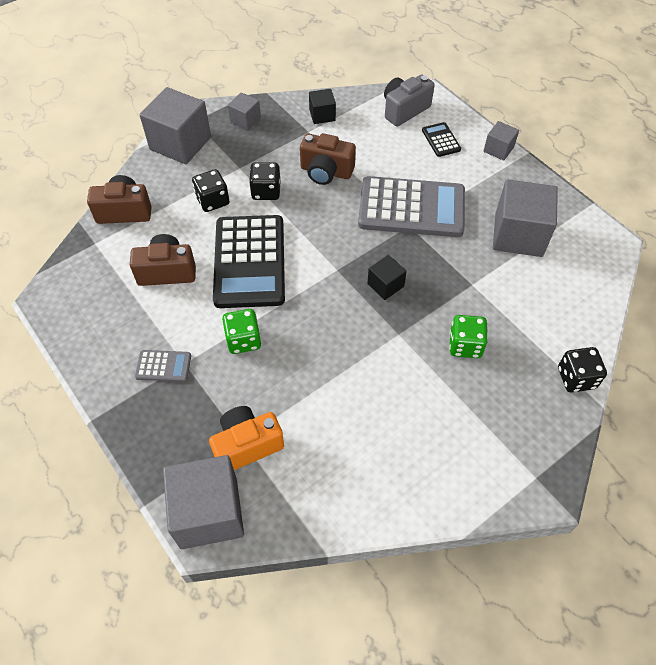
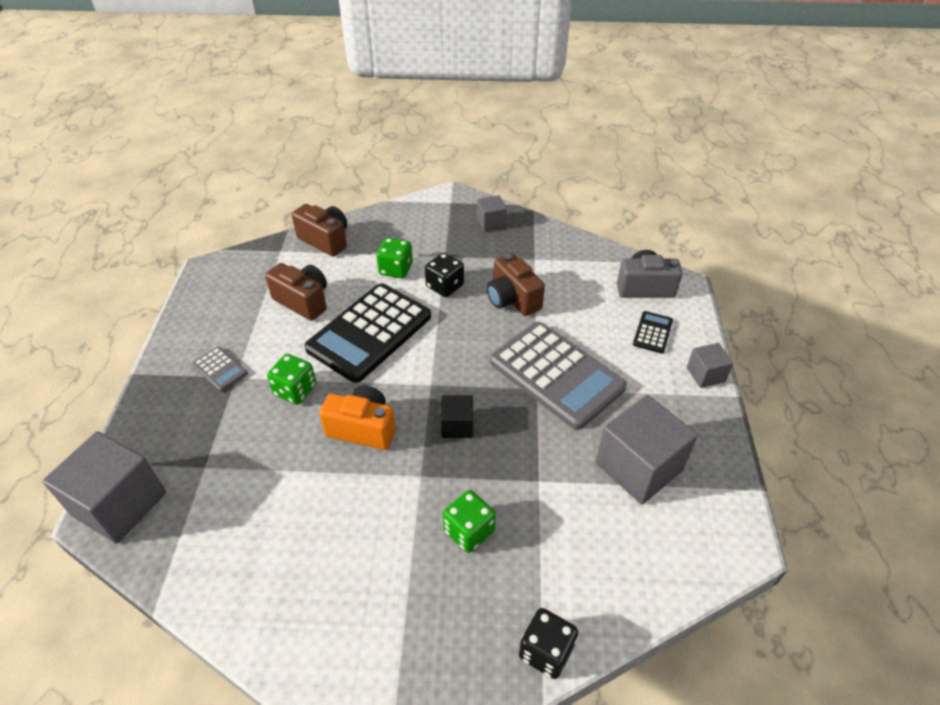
camera: 40 degrees right, 10 degrees down
(180, 143) = (421, 213): grey cube -> none
(213, 201) = (396, 269): black dice -> green dice
(247, 445) = (203, 474): orange camera -> orange camera (363, 428)
(322, 115) = (561, 252): black cube -> none

